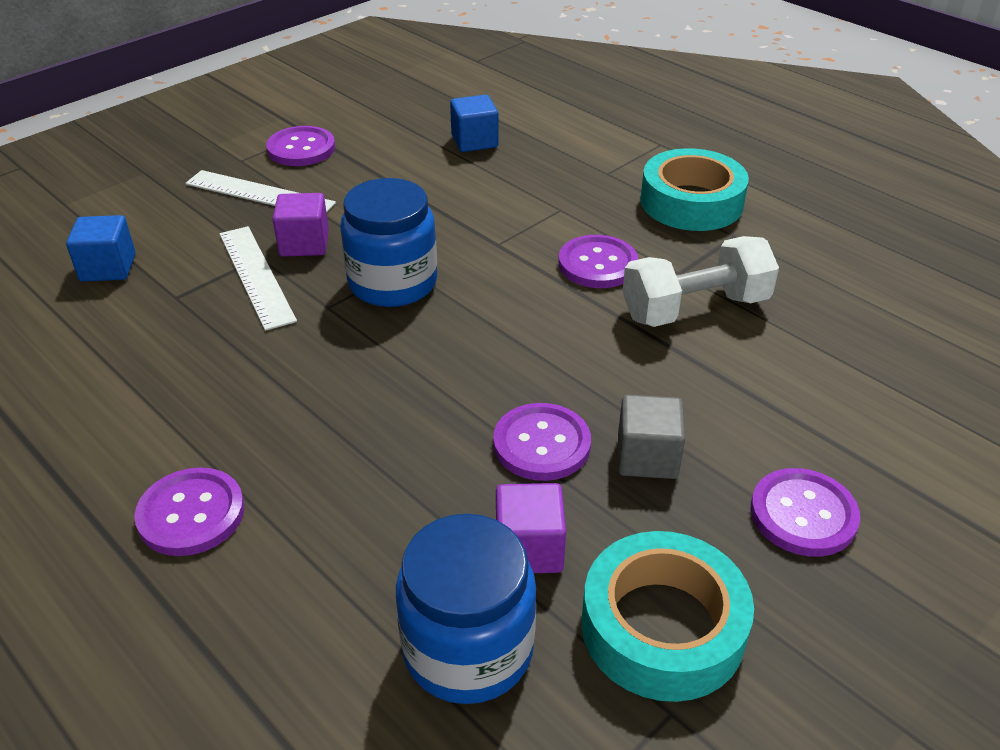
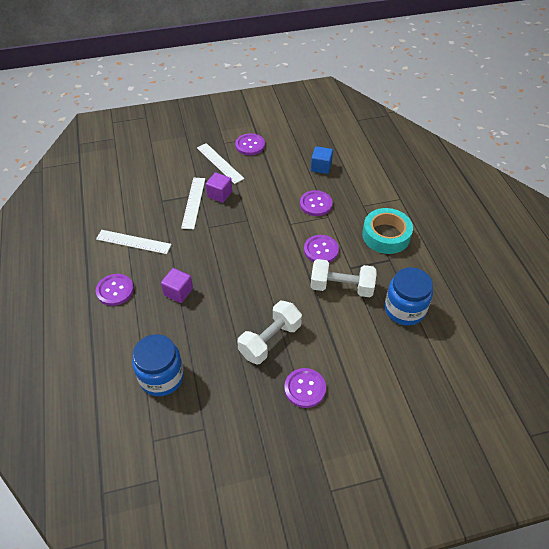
camera: 30 degrees right, 10 degrees up
(108, 268) = (148, 178): blue cube -> none
(164, 396) = (133, 242): none -> white ruler
(393, 283) = (238, 226): blue jar -> blue jar (404, 309)
(529, 549) = (204, 354): purple cube -> purple cube (178, 292)
(541, 444) = (238, 318): purple button -> purple button (315, 204)
(647, 457) = (270, 340): grey cube -> white dumbbell
(662, 627) = (224, 401): turquoise tape -> none

